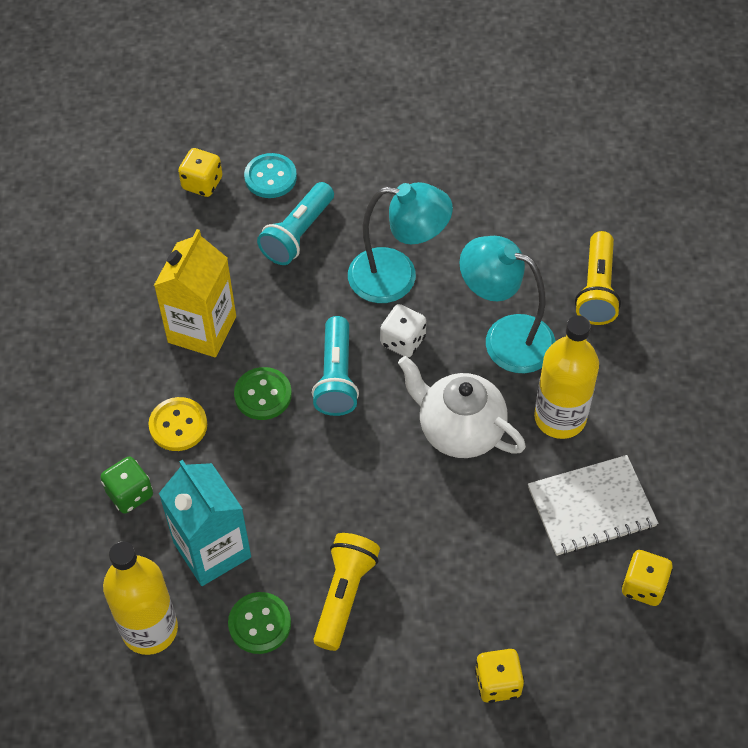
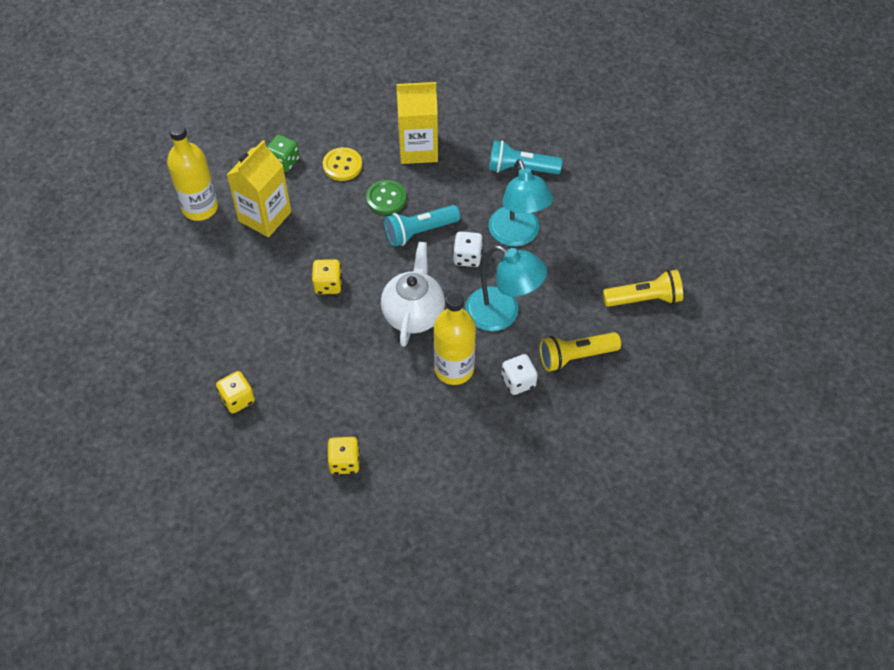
camera: 65 degrees right, 0 degrees up
(202, 183) = (531, 103): yellow dice -> yellow dice (328, 284)
(212, 550) = (265, 216): turquoise carton -> yellow carton
(259, 624) = (226, 259): green button -> none
(270, 177) = (558, 136): turquoise button -> none
(344, 595) = (264, 295): yellow flashlight -> yellow flashlight (644, 299)
(505, 338) = (502, 314): turquoise lamp -> turquoise lamp turned 120 degrees clockwise
(591, 507) = (391, 411): white notebook -> none
(606, 359) = (518, 381): none -> white dice

